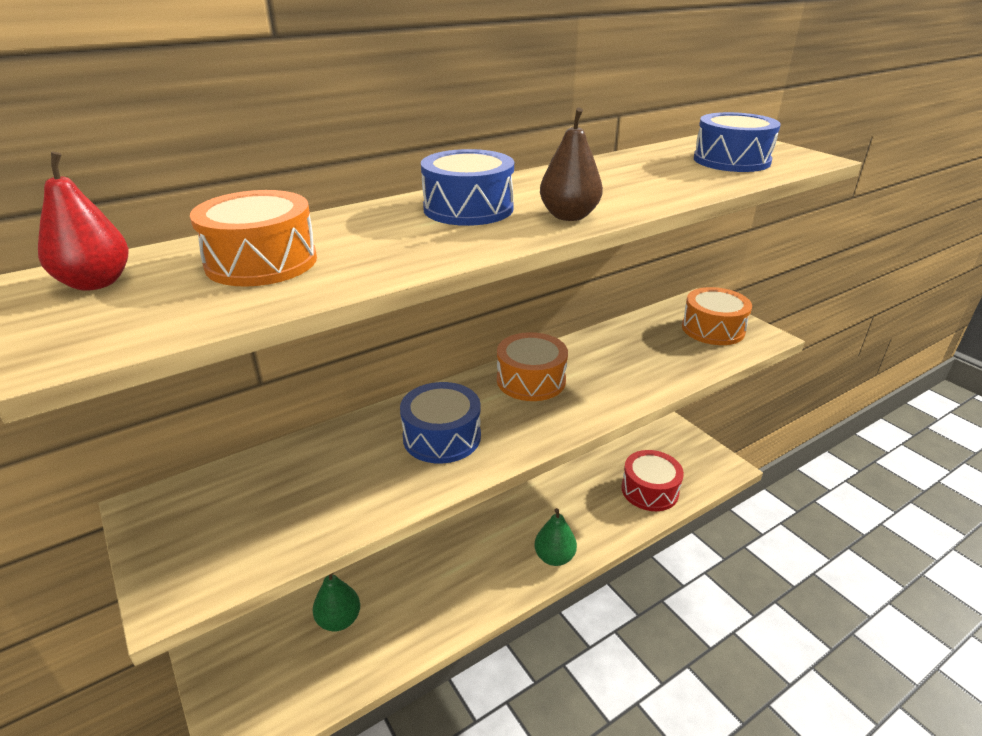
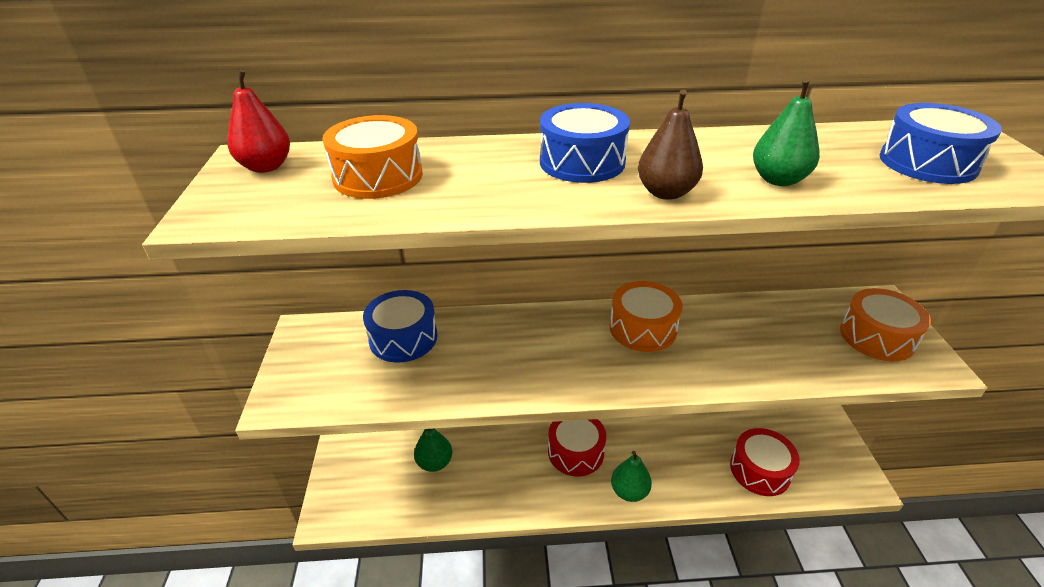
camera: 30 degrees right, 5 degrees up
(442, 437) = (531, 353): blue drum -> blue drum (403, 338)
(483, 543) = (575, 452): none -> red drum
(644, 190) = (778, 180): none -> green pear

